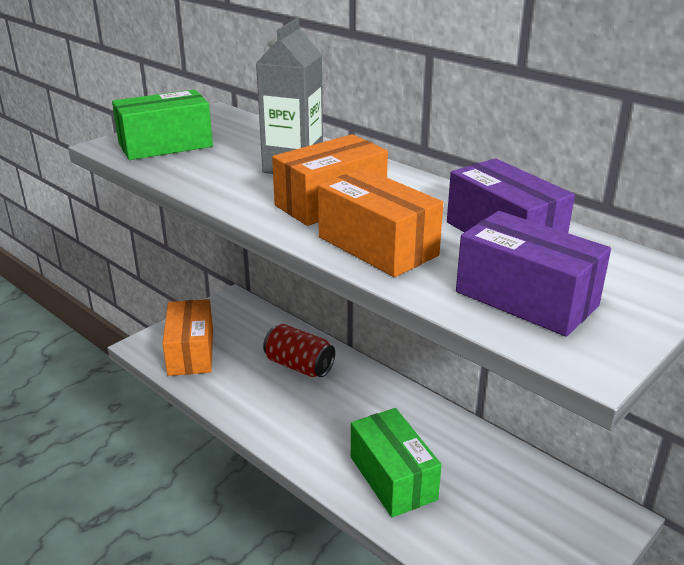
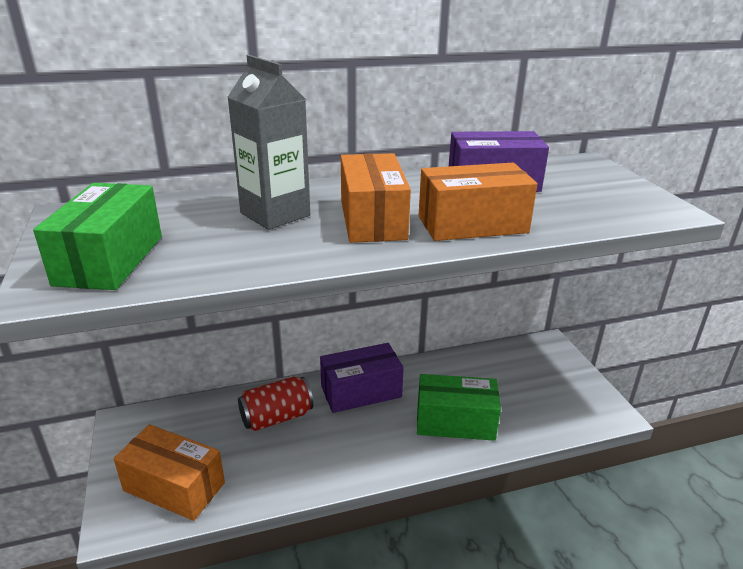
camera: 60 degrees left, 0 degrees up
(526, 299) = (588, 204): purple box -> purple box (361, 392)

